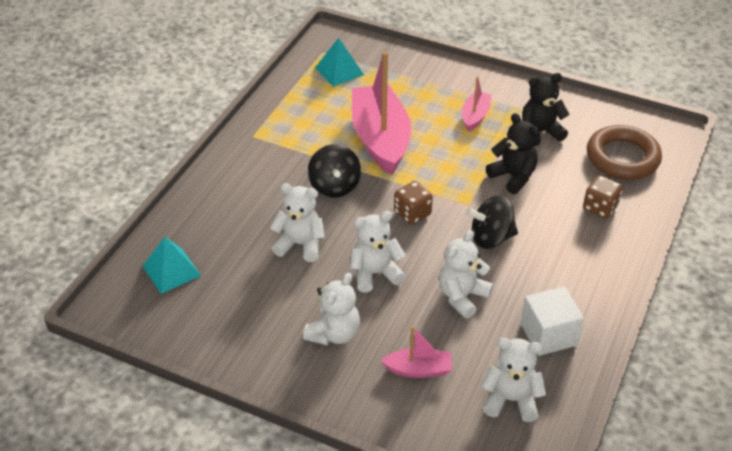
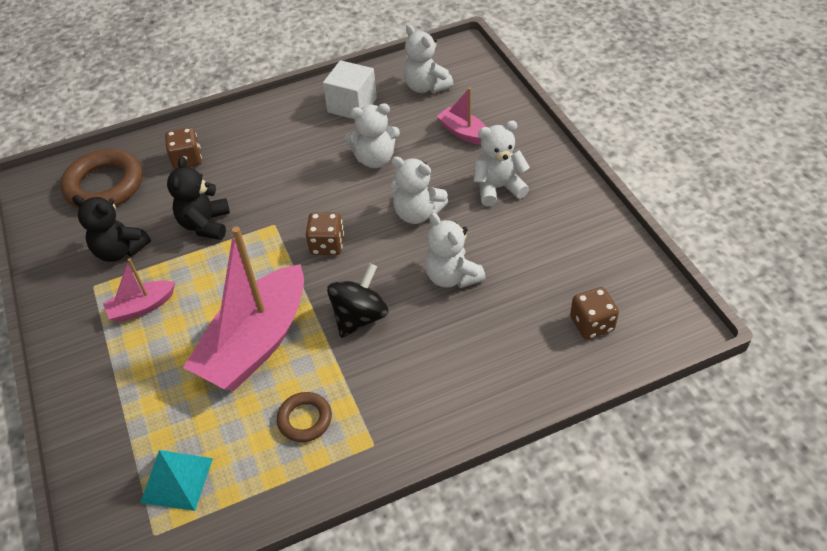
camera: 135 degrees left, 5 degrees up
(171, 270) = (592, 324): turquoise pyramid -> brown dice
(304, 125) = (305, 419): none -> brown ring
(491, 238) = (296, 186): black spinning top -> none

